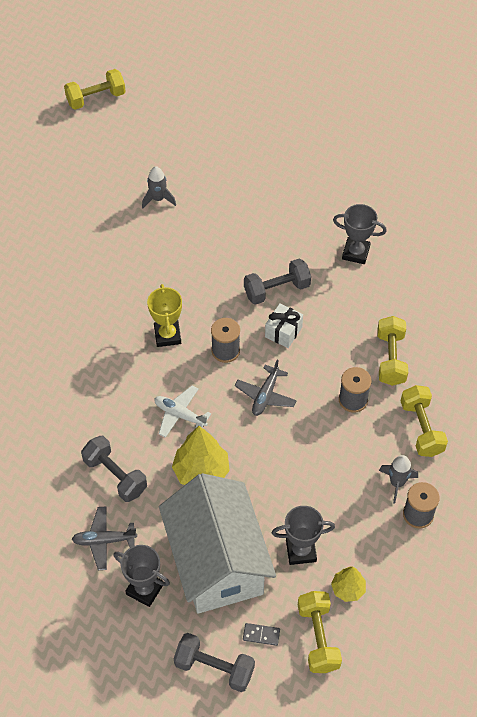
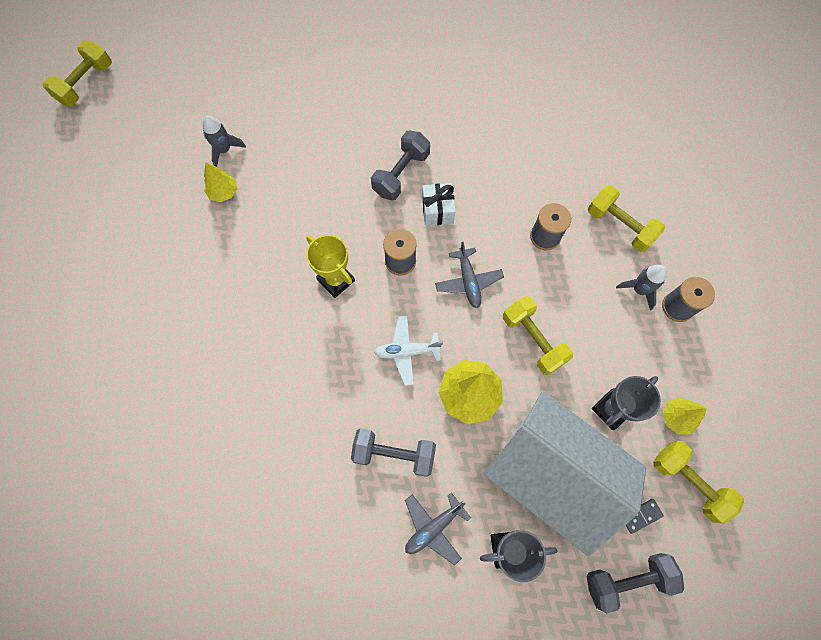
camera: 35 degrees left, 15 degrees up
(135, 228) = (223, 192): none -> yellow tree
(355, 253) = (442, 97): grey trophy -> none
(390, 358) = (546, 178): yellow dumbbell -> yellow dumbbell (533, 340)

